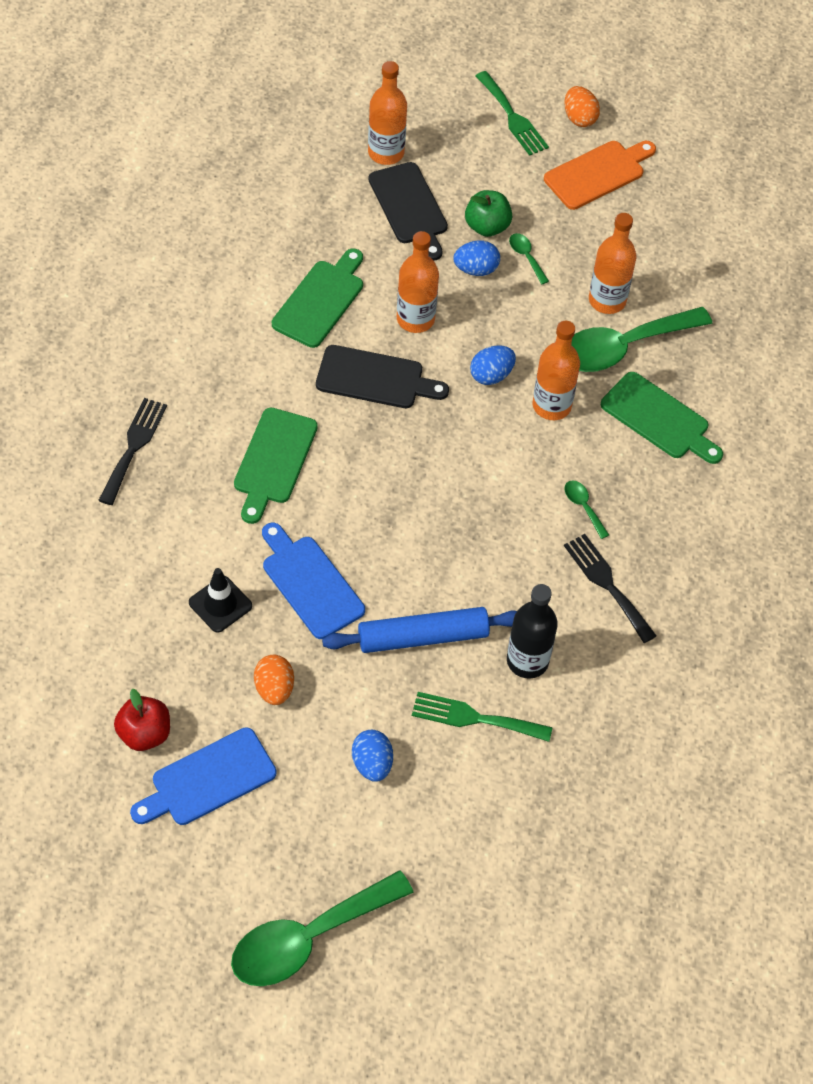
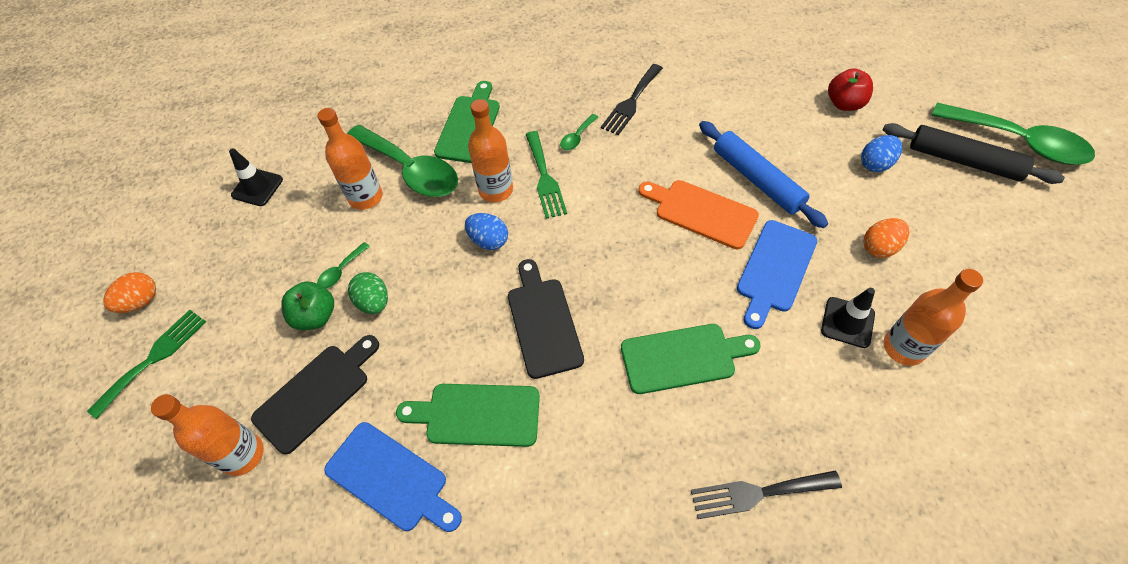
camera: 110 degrees left, 0 degrees up
(144, 733) = (998, 313): red apple -> red apple (844, 104)
(208, 779) = (985, 251): blue cutting board -> blue cutting board (391, 478)
(320, 855) = (963, 161): none -> black rolling pin
(415, 319) = (457, 323): orange bottle -> orange bottle (903, 348)
(474, 718) = (790, 127): green fork -> green fork (544, 178)
(476, 269) = (374, 302): blue egg -> green egg
(527, 661) = (724, 118): black bottle -> none
(597, 173) = (214, 259): orange cutting board -> orange cutting board (701, 212)
(672, 223) = (257, 187): none -> black traffic cone

